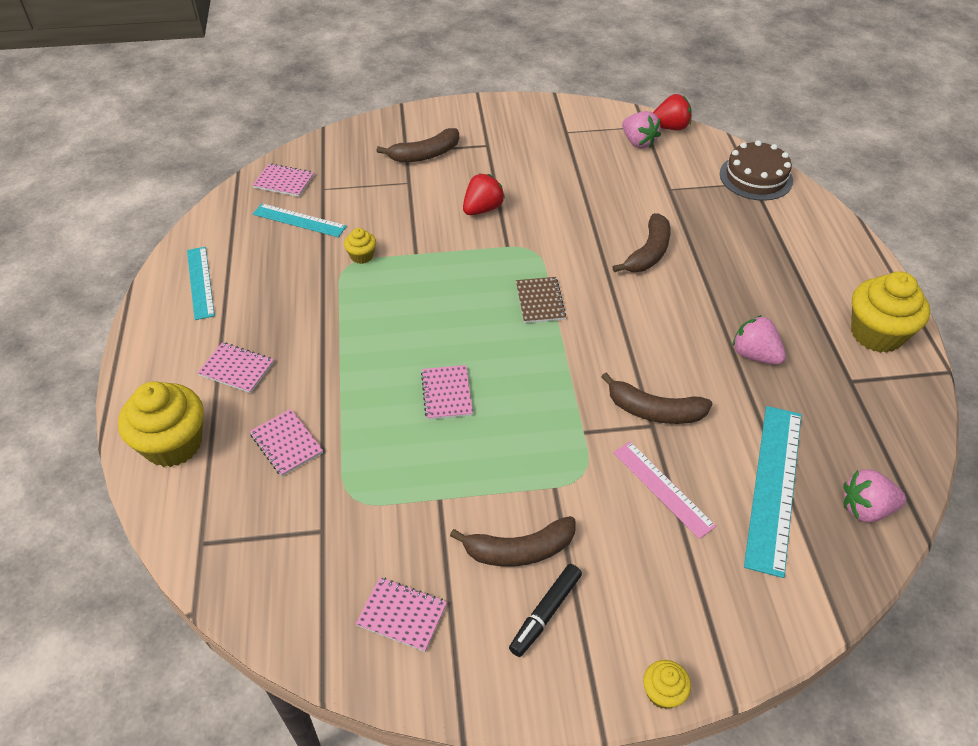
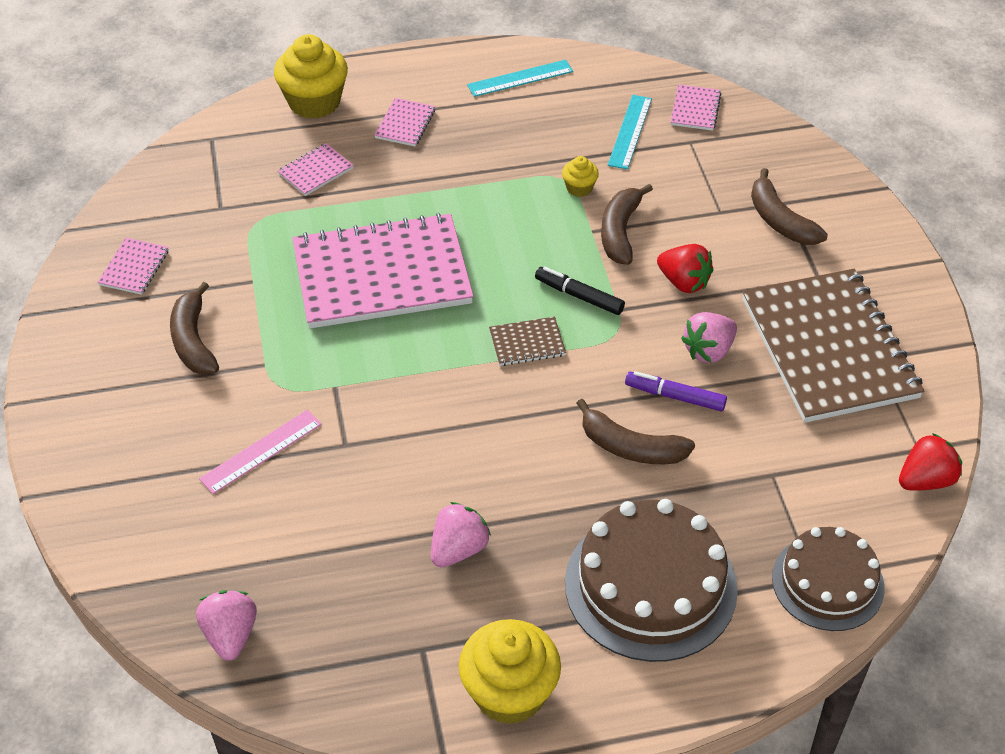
camera: 85 degrees right, 0 degrees up
(447, 393) = (382, 275): pink notebook -> pink notebook, size x2.50
(545, 613) = (127, 362): black marker -> black marker (579, 296)
(555, 150) = (828, 348): none -> brown notebook
(599, 226) = (675, 397): none -> purple marker
(638, 142) = (874, 440): pink strawberry -> pink strawberry (708, 350)
(654, 411) = (365, 447): brown banana -> brown banana (620, 232)
(663, 693) = (43, 445): yellow cupcake -> none
(670, 127) = (925, 480): red strawberry -> red strawberry turned 105 degrees counterclockwise
(771, 255) = (650, 585): none -> brown cake
(774, 486) = (262, 550): turquoise ruler -> none

